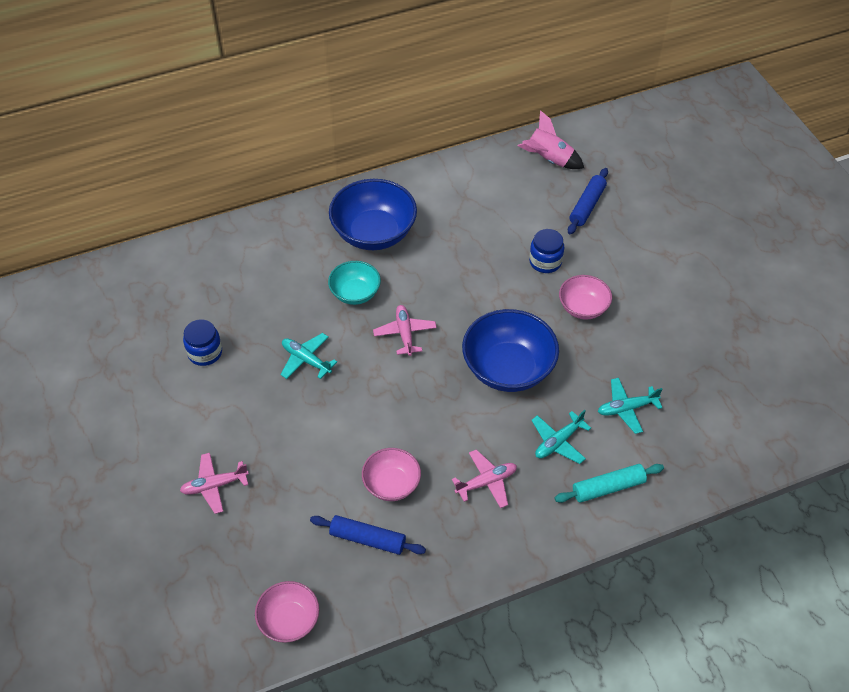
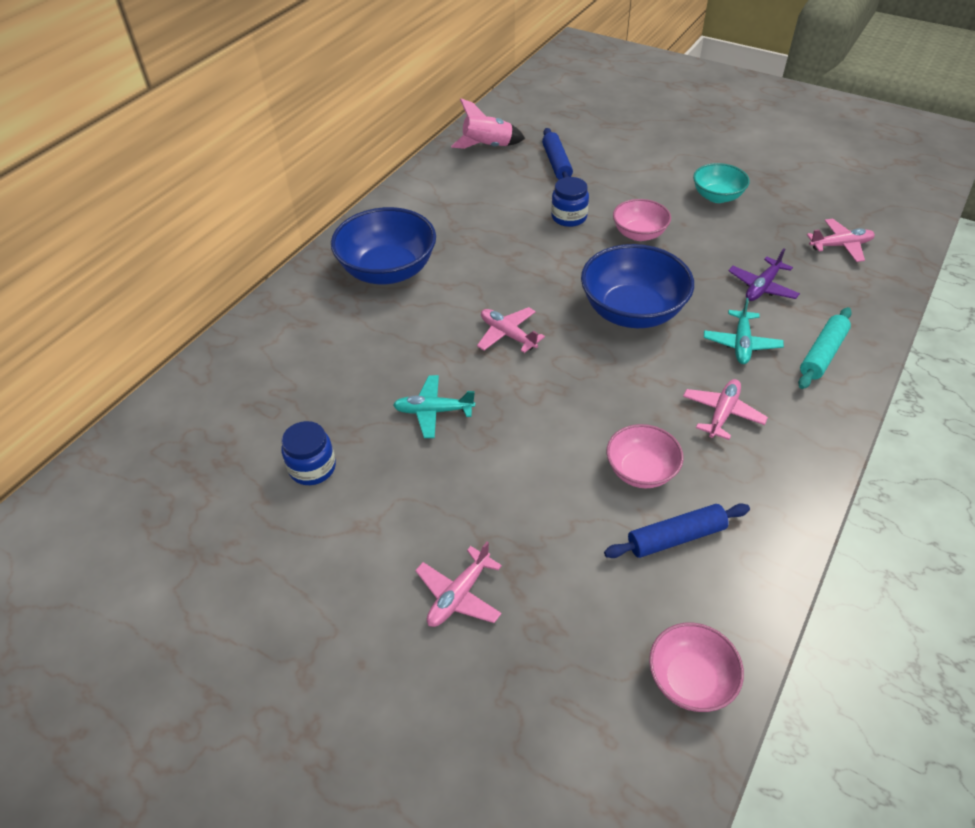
camera: 35 degrees left, 5 degrees down
(355, 293) = (422, 327): turquoise bowl -> turquoise bowl (717, 196)
(627, 408) = (762, 287): turquoise plane -> purple plane
(733, 413) = (840, 245): none -> pink plane

